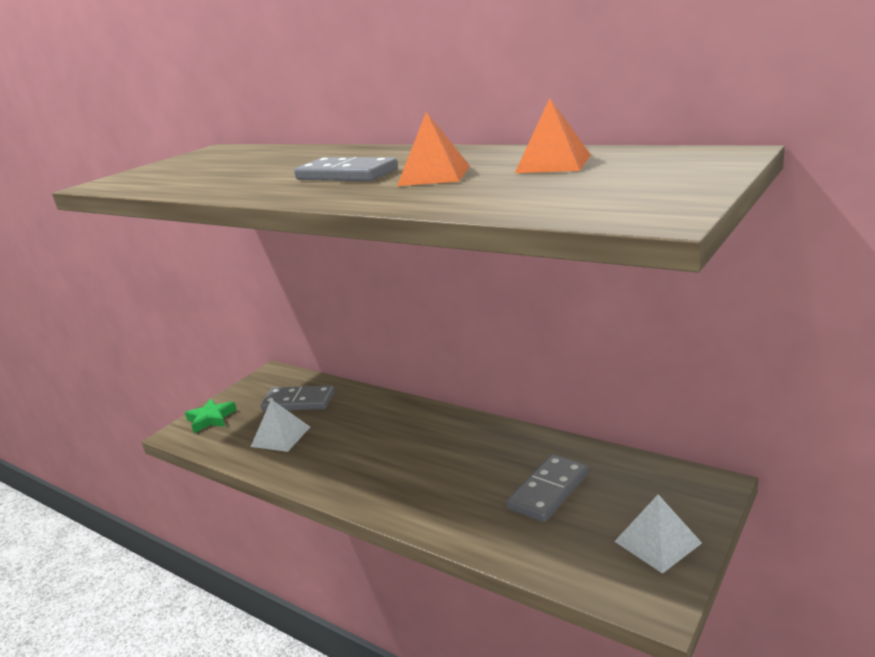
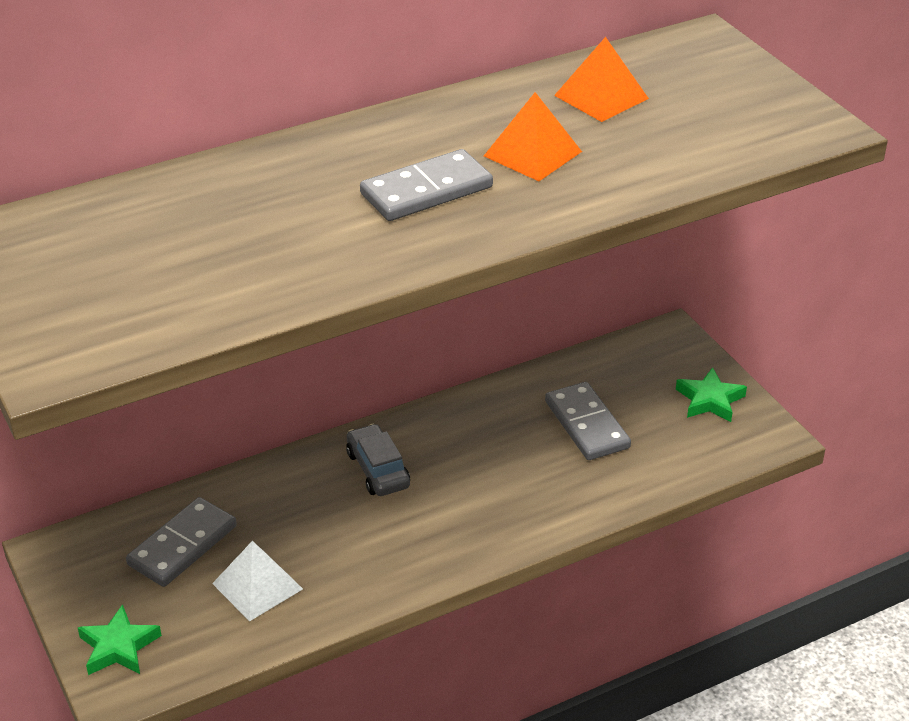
camera: 65 degrees left, 15 degrees up
(414, 430) = (378, 469): none -> grey car
(657, 542) = (709, 400): white pyramid -> green star

